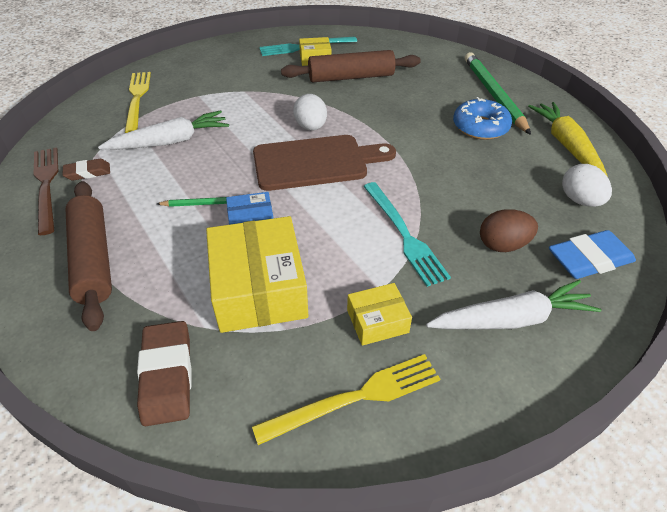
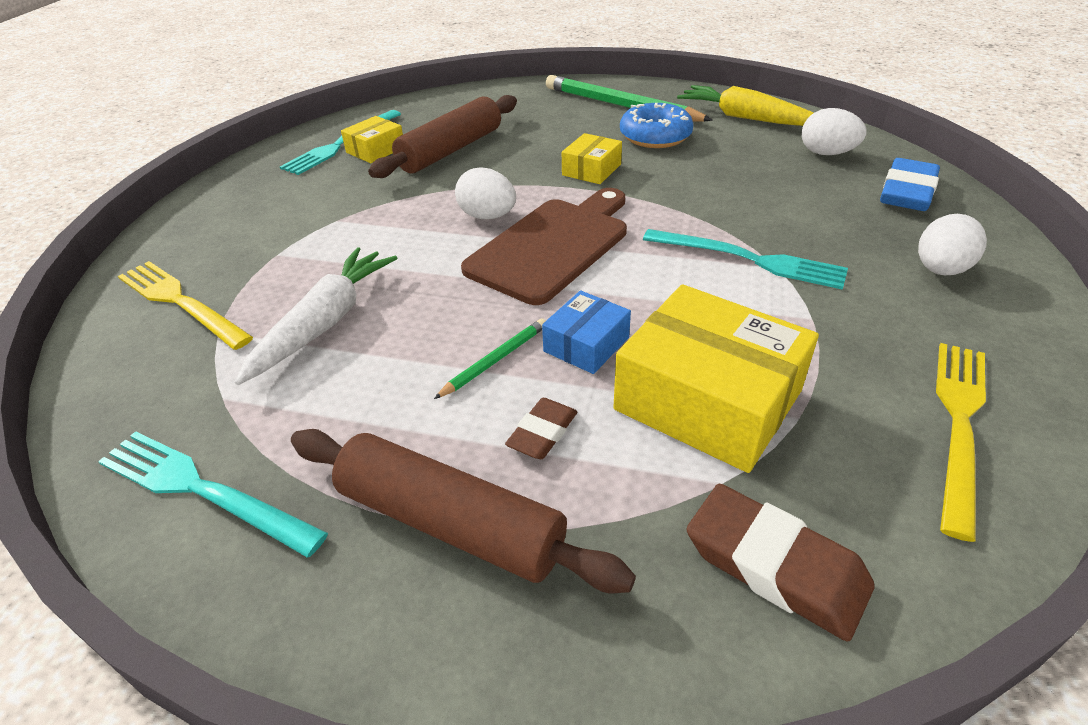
camera: 40 degrees left, 5 degrees down
(46, 185) = (203, 490): brown fork -> turquoise fork
(88, 172) = (252, 430): brown eraser -> brown eraser (542, 433)
(377, 321) = (858, 346): yellow box -> yellow box (591, 170)
(502, 245) = (836, 219): brown egg -> none
(512, 319) = (940, 270): white carrot -> white egg

